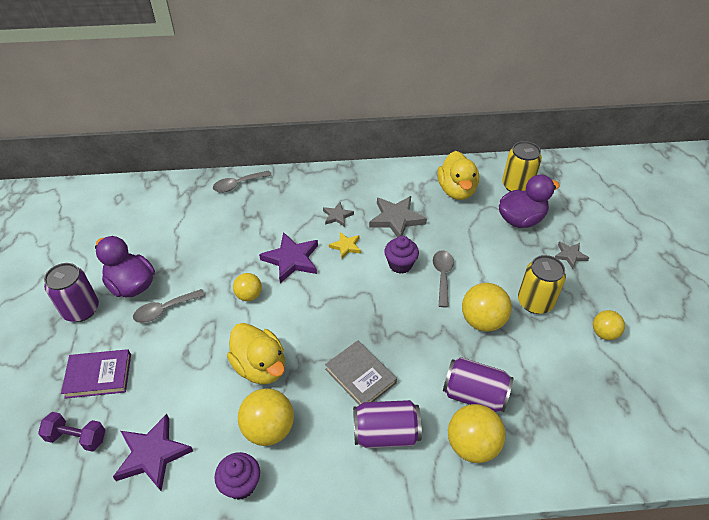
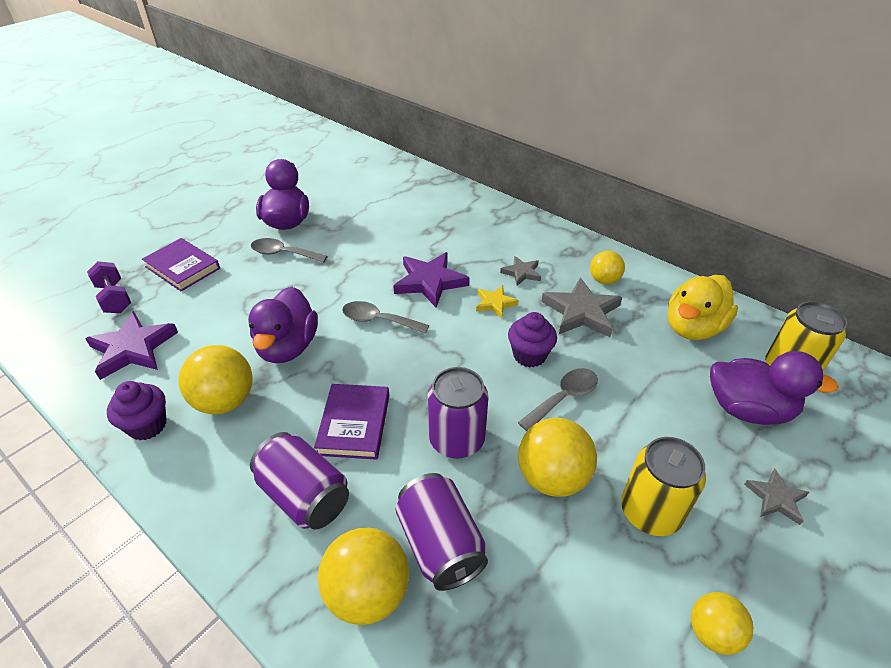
camera: 45 degrees right, 5 degrees down
(81, 310) = (235, 217): purple can -> purple can (456, 439)
(238, 185) = (464, 198): grey spoon -> grey spoon (378, 320)
(249, 295) = (356, 286): yellow ball -> yellow ball (604, 280)
(260, 367) = (288, 347): yellow duck -> purple duck
(360, 376) = (354, 424): grey book -> purple book

